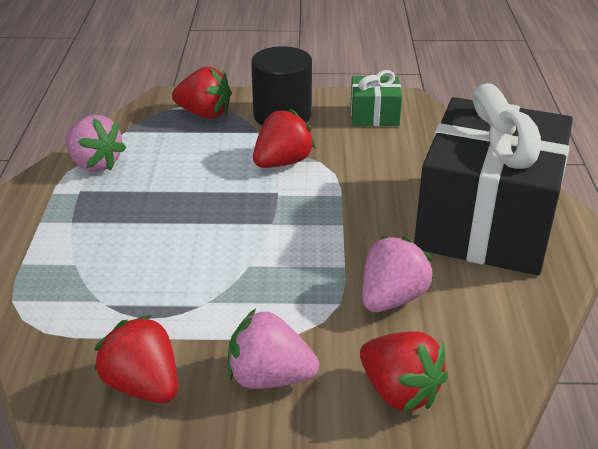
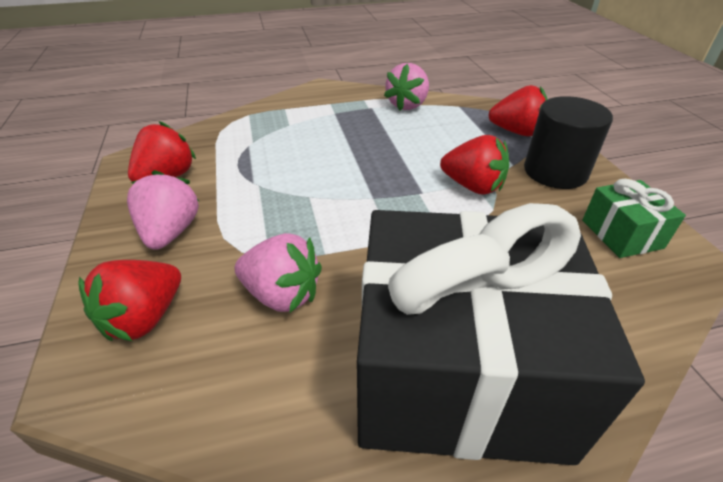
camera: 75 degrees right, 5 degrees up
(204, 114) = (516, 132): red strawberry -> red strawberry turned 75 degrees counterclockwise

